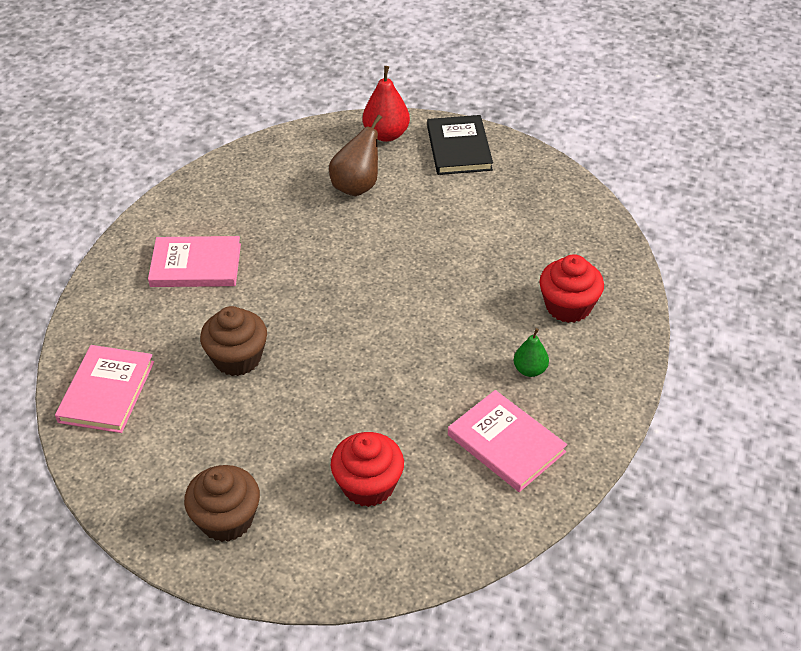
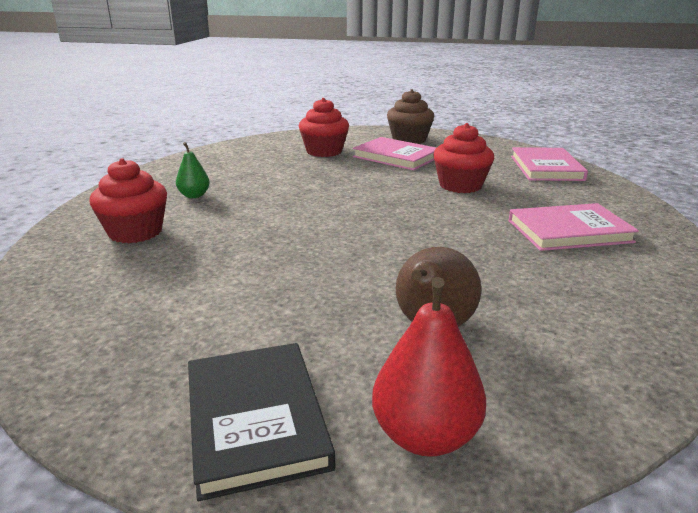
camera: 170 degrees right, 20 degrees down
(237, 358) = (460, 185): brown cupcake -> red cupcake
(506, 443) = (224, 168): pink book -> pink book (396, 157)

